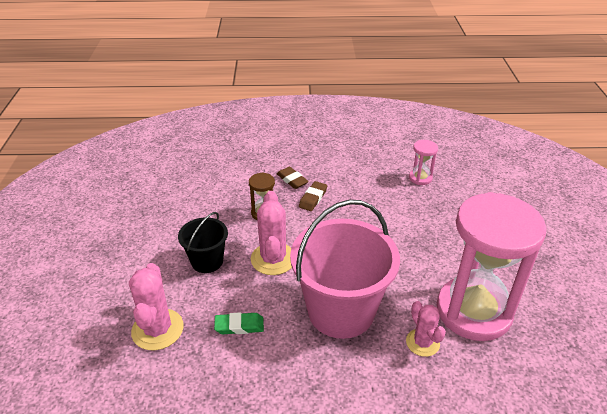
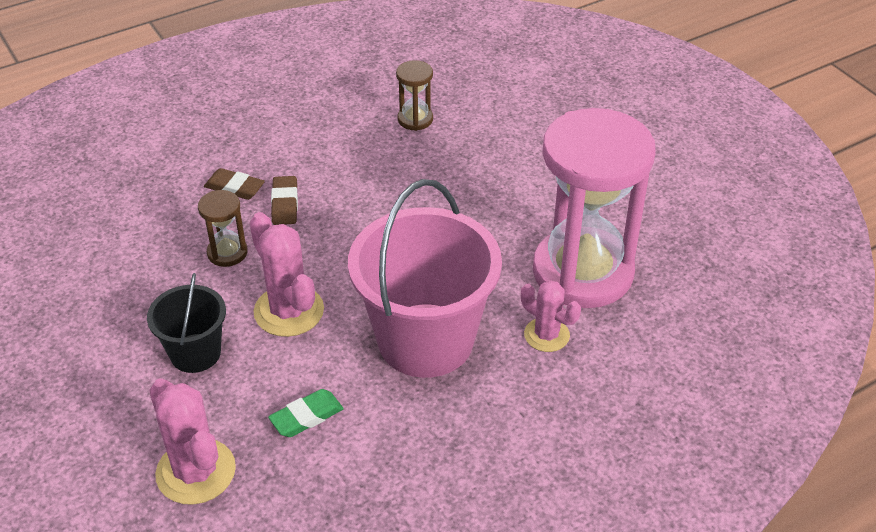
camera: 30 degrees left, 5 degrees up
(420, 178) = (415, 119): pink hourglass -> brown hourglass

